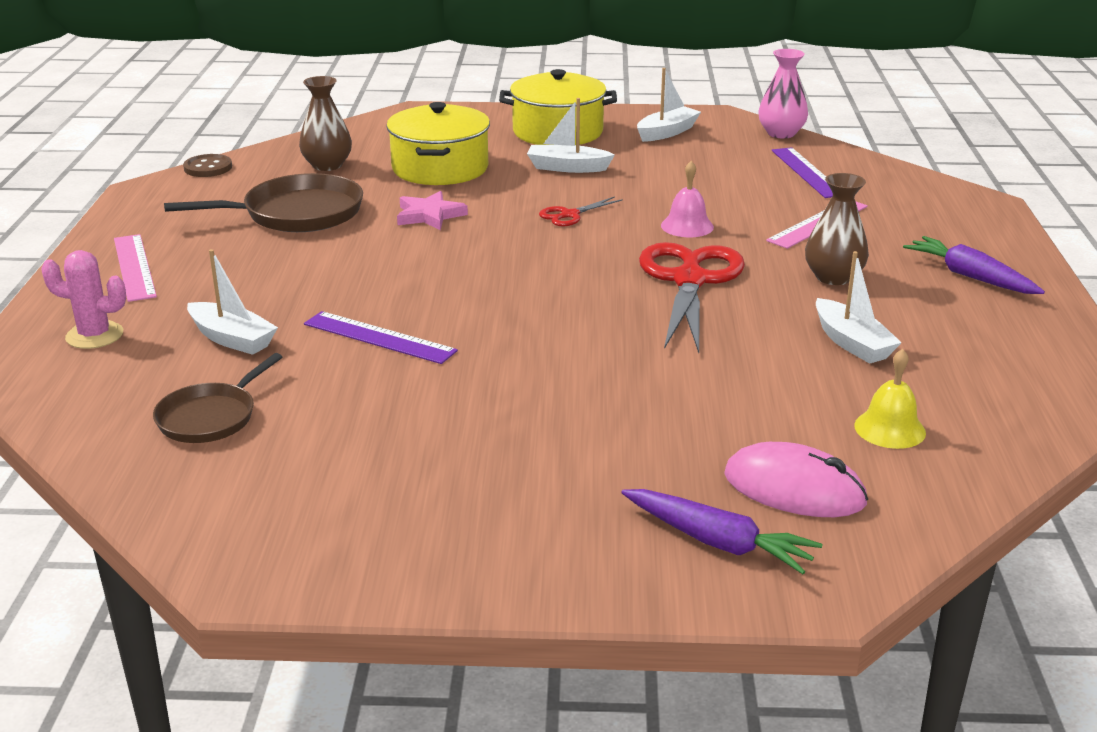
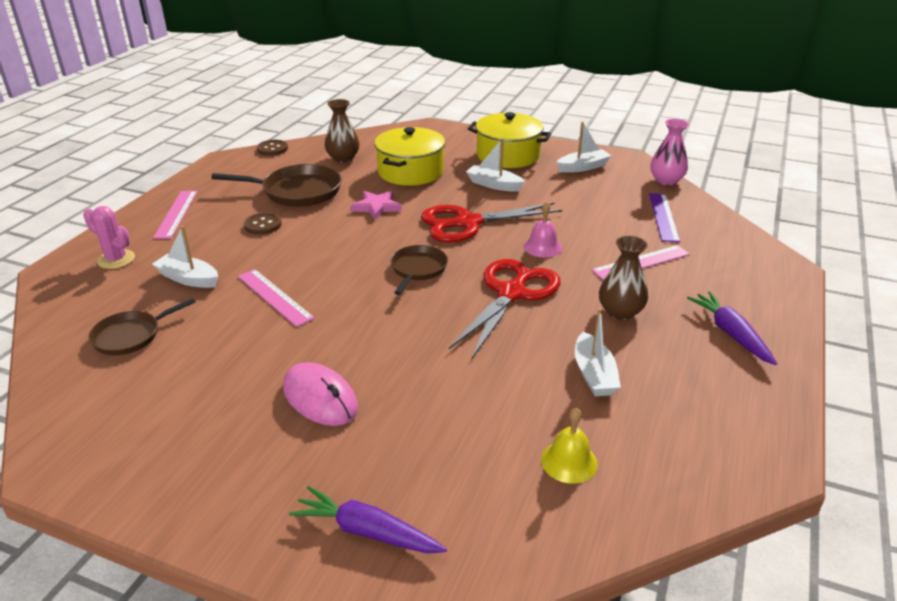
camera: 20 degrees right, 5 degrees up
(232, 339) = (188, 279): white boat -> white boat turned 150 degrees clockwise
(283, 260) = (263, 225): none -> brown button
(379, 337) = (274, 297): purple ruler -> pink ruler
(548, 275) = (418, 269): none -> brown pan
(569, 215) = (468, 223): red scissors -> red scissors, size x2.18
(718, 542) = (367, 531): purple carrot -> purple carrot turned 150 degrees clockwise
(794, 488) = (457, 498): pink mouse -> pink mouse (320, 398)

